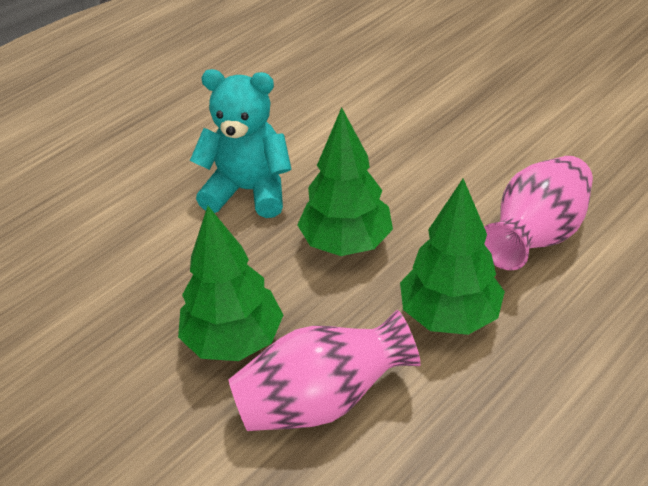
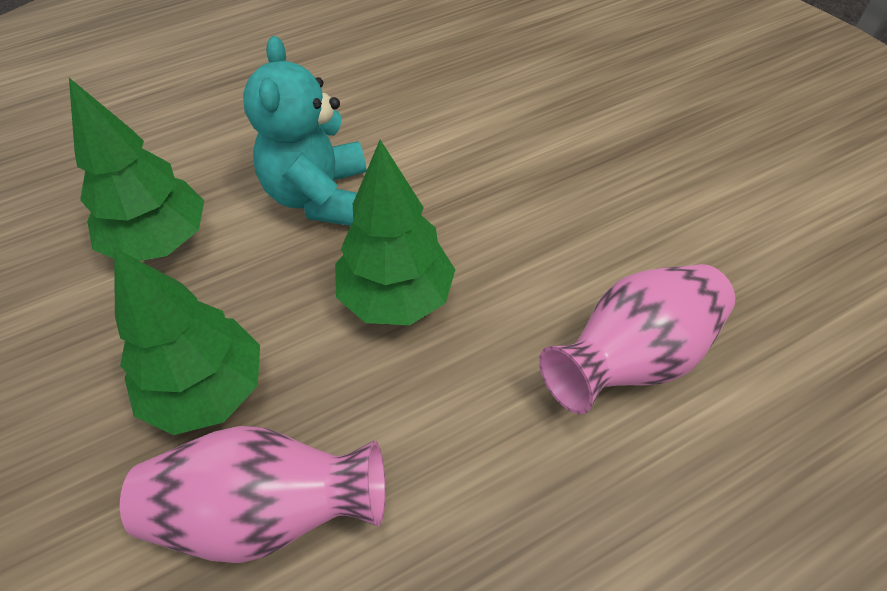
camera: 15 degrees right, 10 degrees up
(248, 191) = (319, 196): turquoise teddy bear -> turquoise teddy bear turned 120 degrees counterclockwise
(449, 315) = (473, 440): green tree -> green tree (159, 241)

